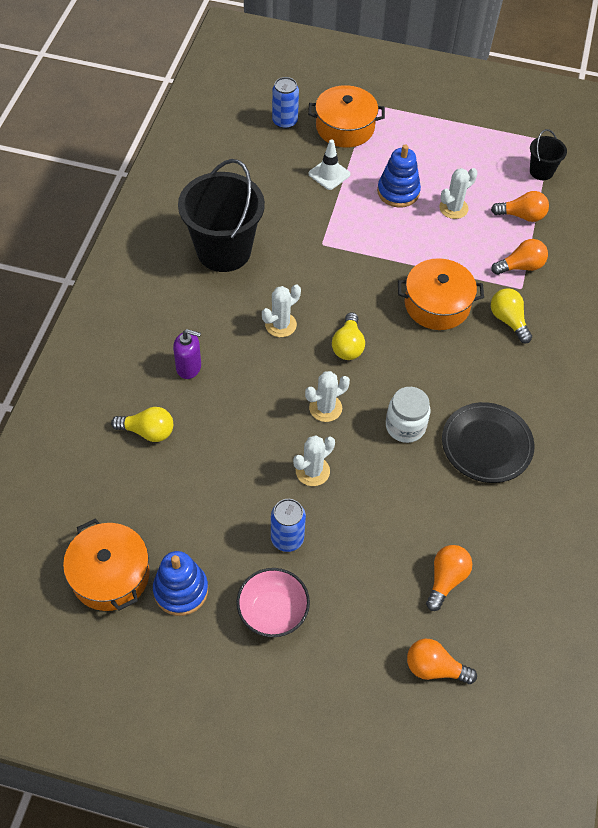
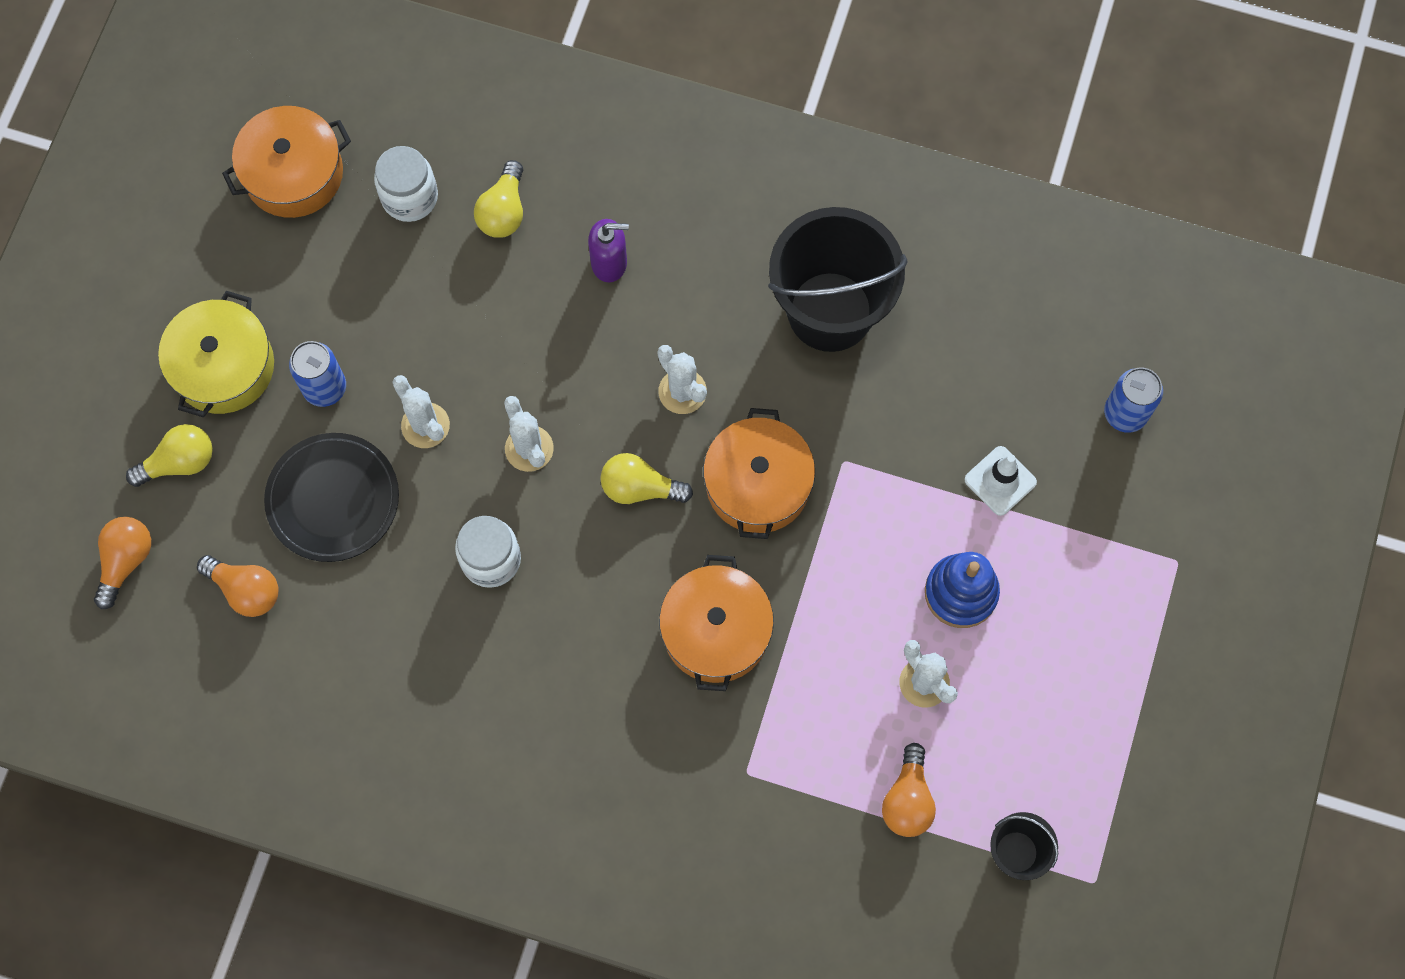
camera: 95 degrees right, 15 degrees up
(134, 492) = (409, 197): none -> white jar
(181, 590) = (264, 256): blue stacking toy -> none
(189, 367) = (609, 263): purple soap dispenser -> purple soap dispenser turned 105 degrees counterclockwise
(273, 611) = (223, 366): pink bowl -> yellow pot
(345, 127) = (1115, 514): orange pot -> orange pot (758, 484)
(486, 445) = (451, 674): black plate -> black plate (333, 499)
(508, 320) = (680, 741): yellow light bulb -> yellow light bulb (179, 462)
(520, 266) = (793, 779): orange light bulb -> none

